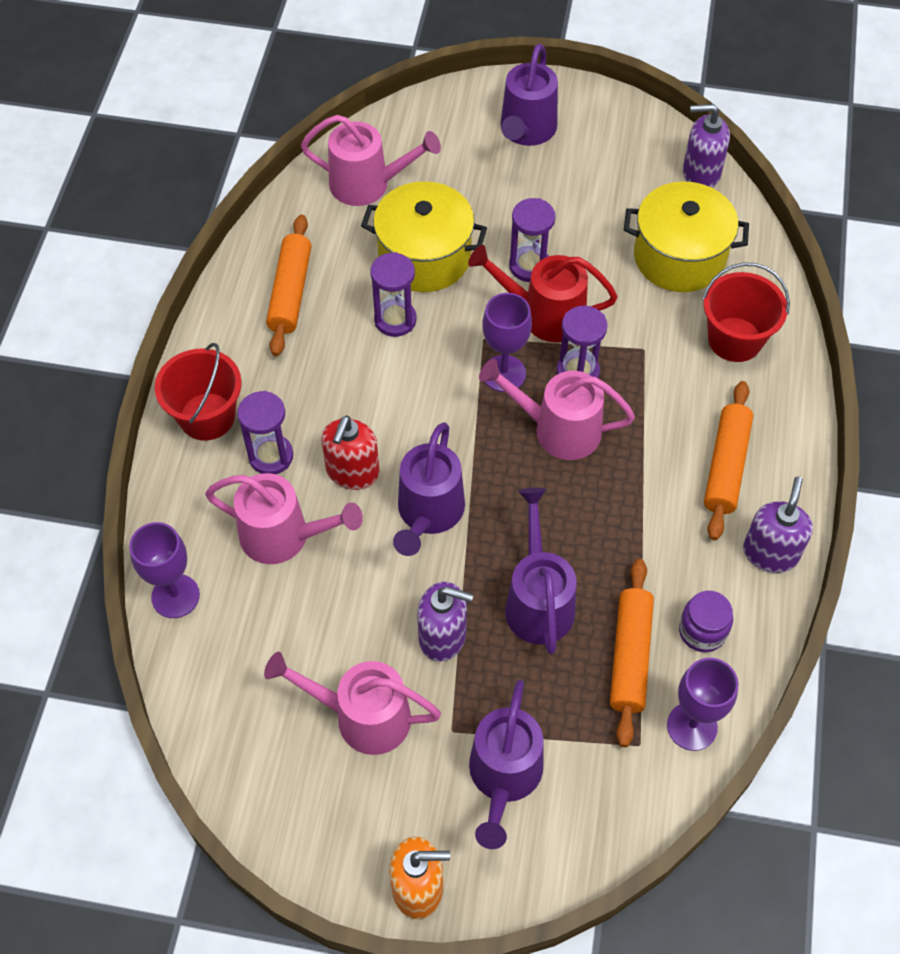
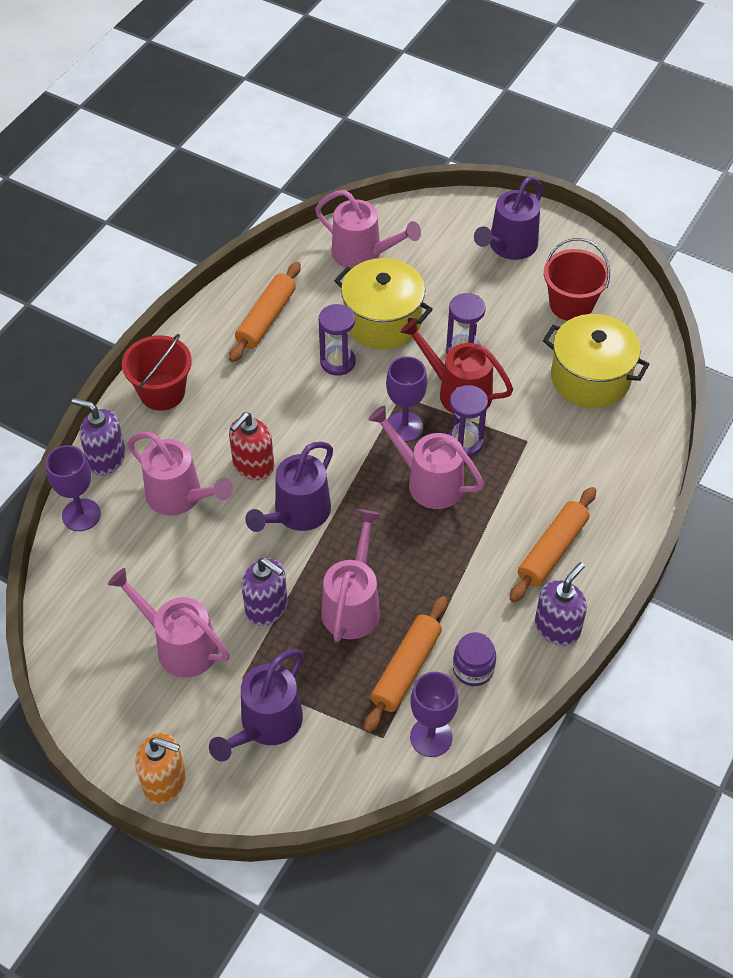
camera: 20 degrees right, 5 degrees down
(271, 456) = (197, 435): purple hourglass -> none
(538, 600) = (353, 604): purple watering can -> pink watering can
(700, 174) = (639, 318): purple soap dispenser -> purple soap dispenser (106, 459)
(735, 339) = (606, 455): red bucket -> red bucket (571, 305)

